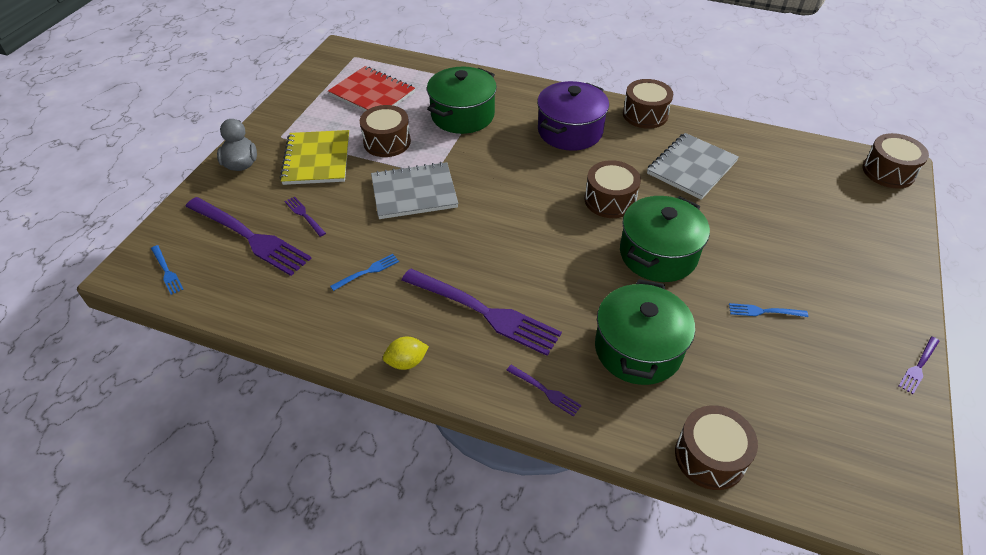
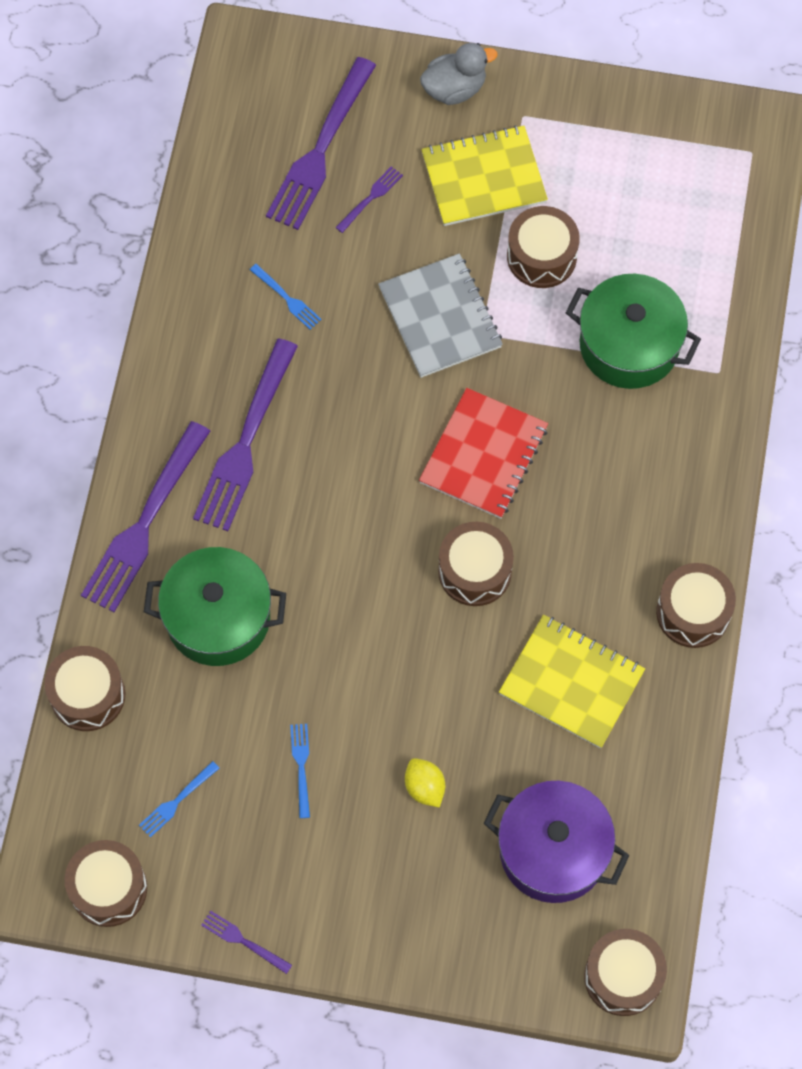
camera: 80 degrees right, 20 degrees up
(167, 271) = (249, 83): blue fork -> blue fork (177, 801)
(372, 94) = (654, 206): red notebook -> red notebook (483, 455)
(406, 362) = (161, 374): yellow lemon -> yellow lemon (424, 787)
(545, 391) = (145, 523): purple fork -> purple fork, size x2.28
(570, 131) = (623, 503): purple pot -> purple pot (553, 851)
(658, 254) = (379, 637): green pot -> none
(691, 167) = (571, 683): grey notebook -> yellow notebook
(896, 461) = (108, 888): none -> brown drum

